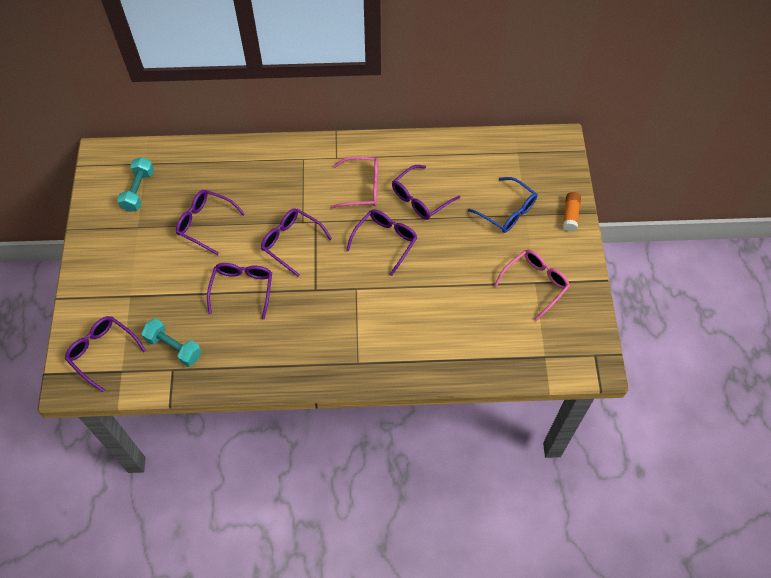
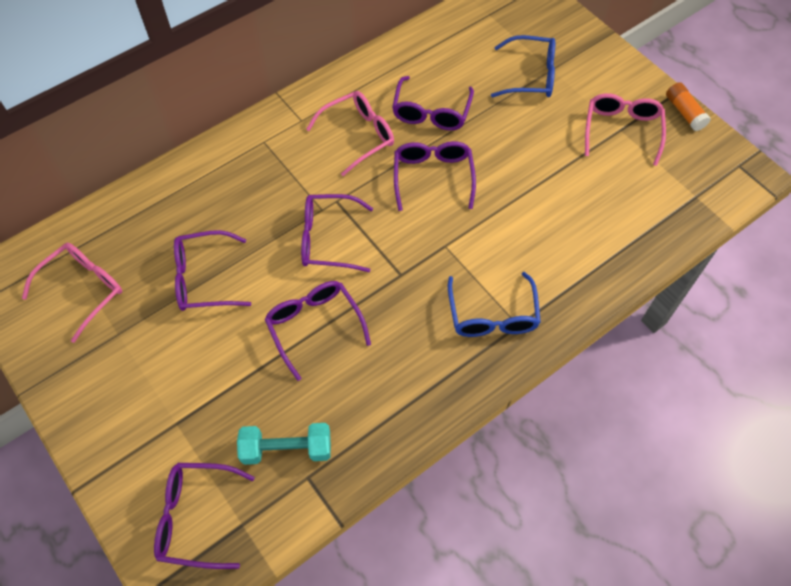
camera: 35 degrees left, 0 degrees up
(138, 190) = (83, 290): turquoise dumbbell -> pink glasses
(348, 347) = (492, 315): none -> blue glasses
(570, 215) = (594, 46): orange glue stick -> orange glue stick (684, 112)

